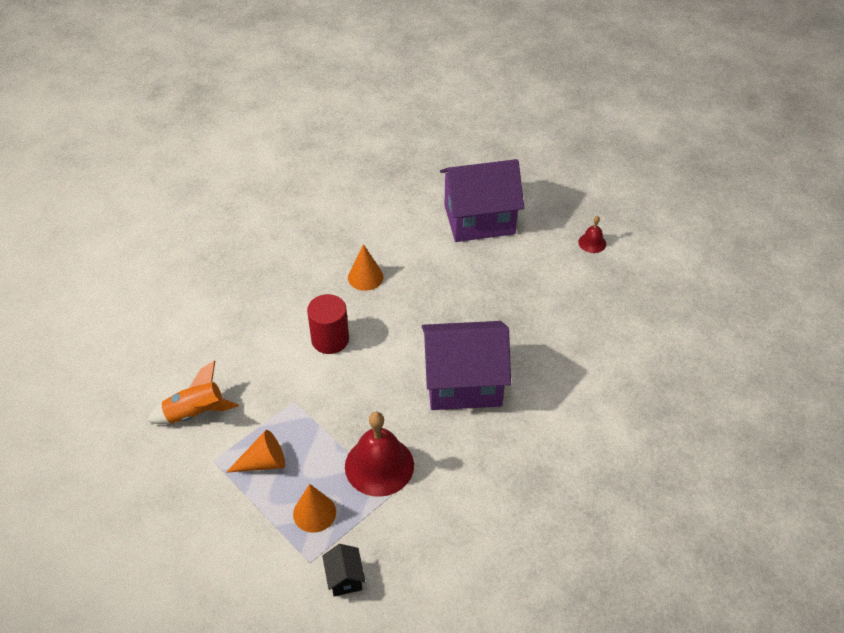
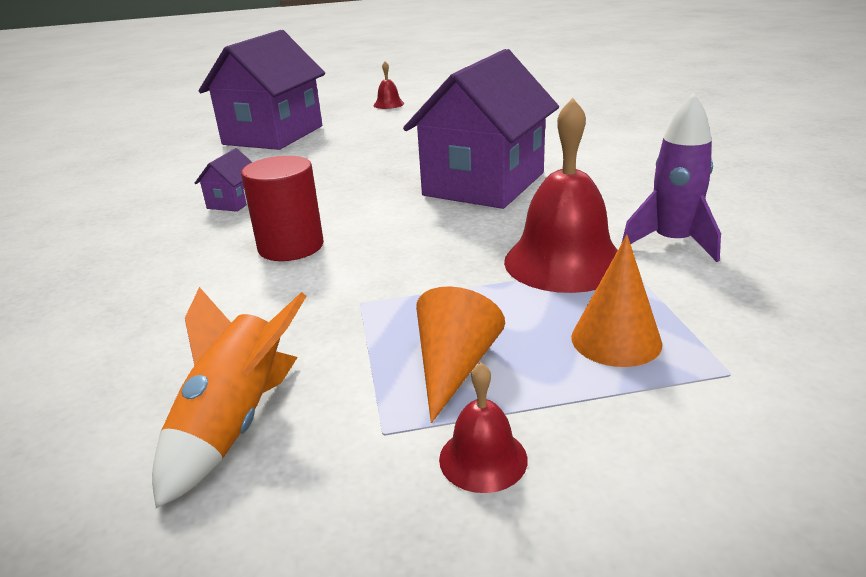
camera: 55 degrees left, 20 degrees down
(215, 497) = (483, 459): none -> red bell
(345, 578) = (783, 344): black house -> none
(365, 277) = (233, 202): orange cone -> purple house
(431, 507) = (672, 243): none -> purple rocket

